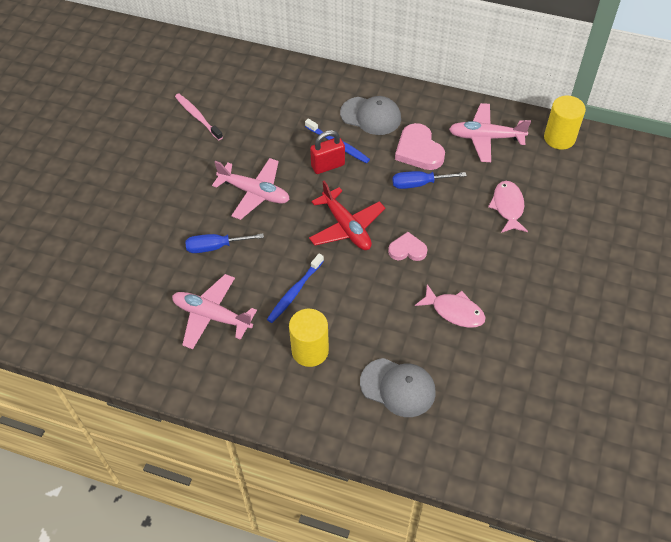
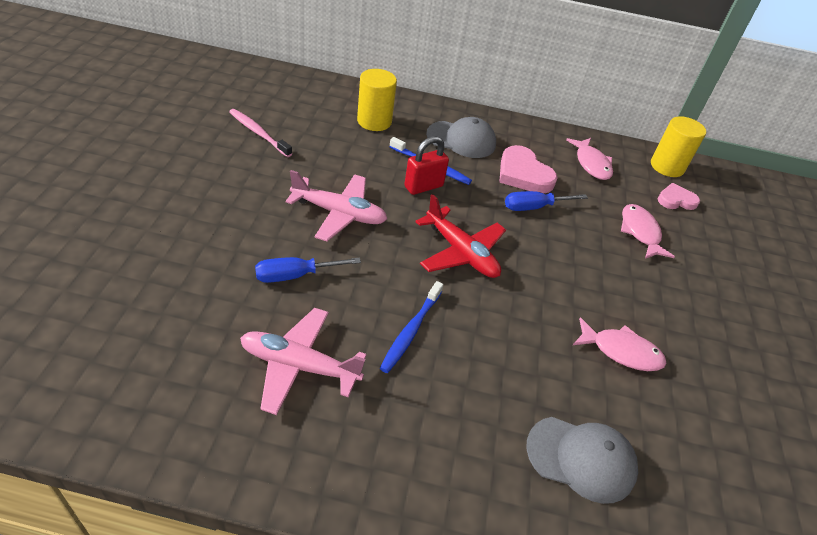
camera: 15 degrees left, 10 degrees down
(310, 350) = (447, 410): yellow cylinder -> yellow cylinder (374, 121)
(407, 250) = (541, 278): pink heart -> pink heart (676, 200)
(485, 137) = (591, 164): pink plane -> pink fish

